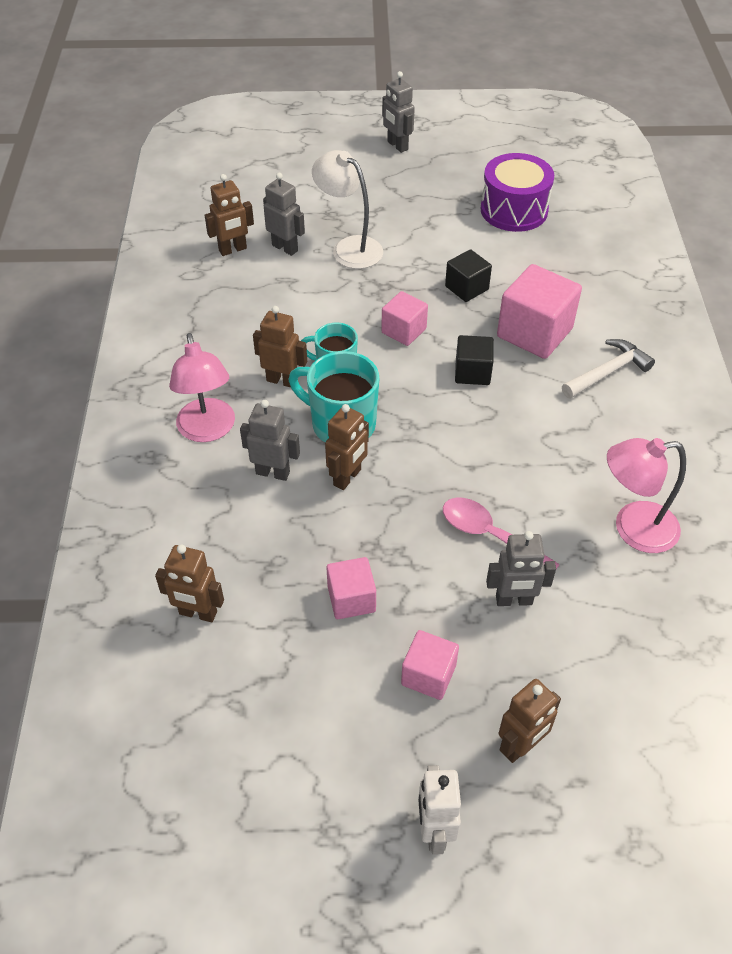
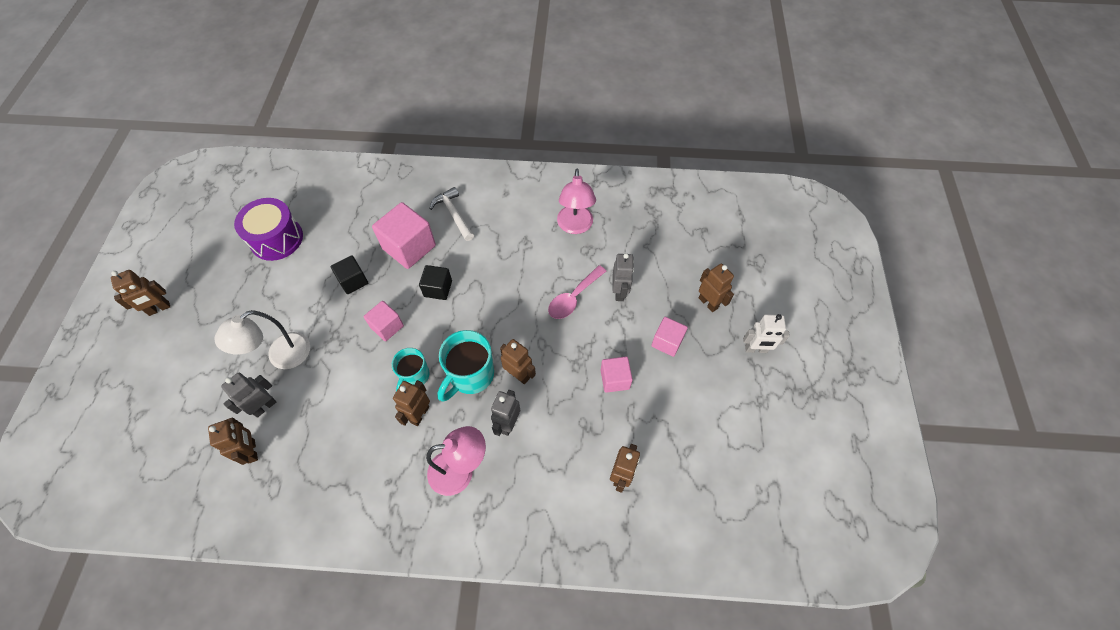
camera: 85 degrees left, 10 degrees up
(397, 146) = (159, 309): grey robot -> brown robot

